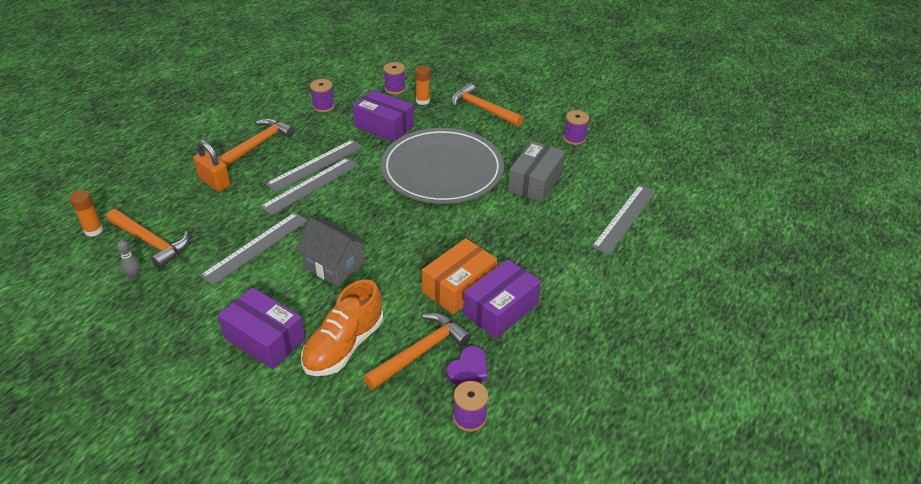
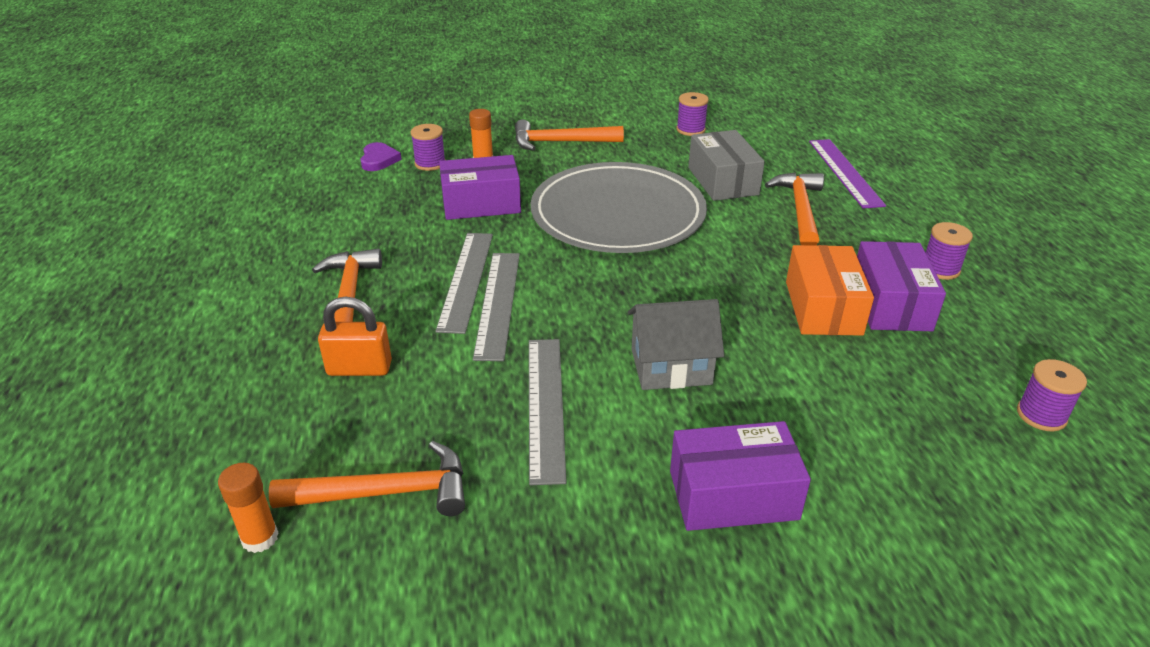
camera: 40 degrees left, 5 degrees down
(134, 276) = (433, 550): grey bowling pin -> none
(323, 106) = (369, 217): purple spool -> purple spool (940, 269)
(344, 346) = (824, 437): orange shoe -> none
(420, 352) = (899, 389): orange hammer -> orange hammer (799, 209)
(468, 369) = (962, 373): purple heart -> purple heart (379, 160)
(624, 218) = (844, 172): grey ruler -> purple ruler

